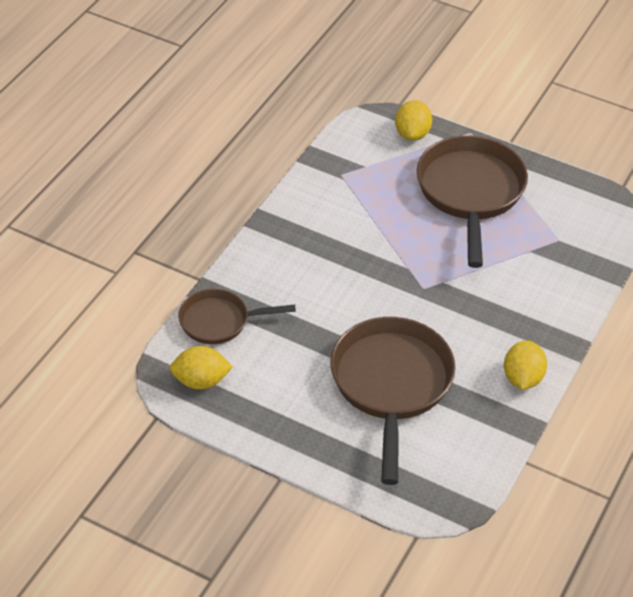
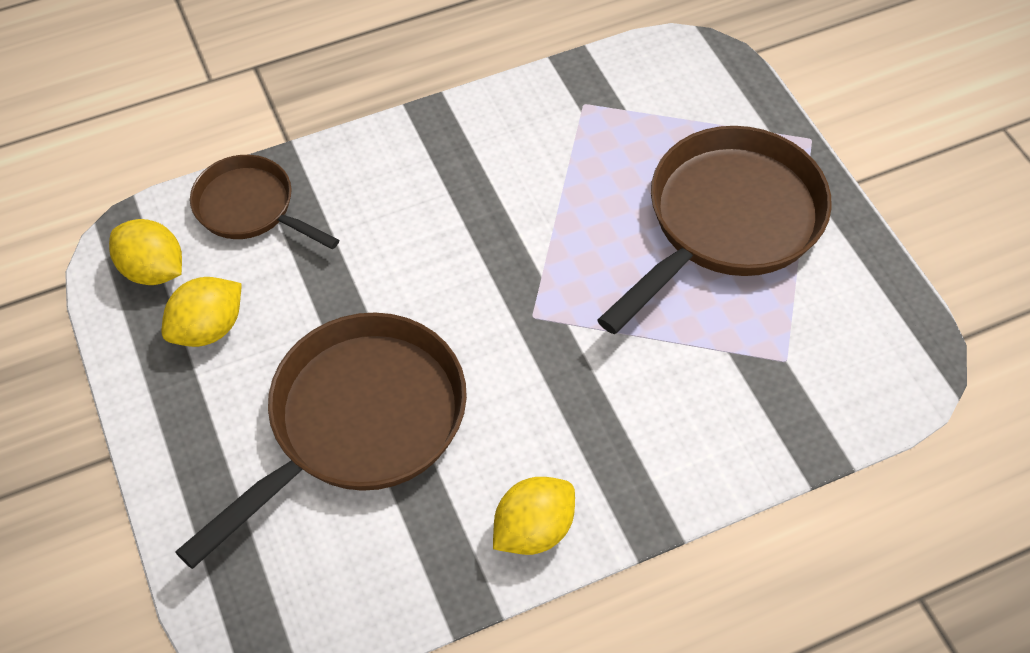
camera: 40 degrees right, 10 degrees up
(412, 134) = (729, 99): yellow lemon -> yellow lemon (208, 329)

